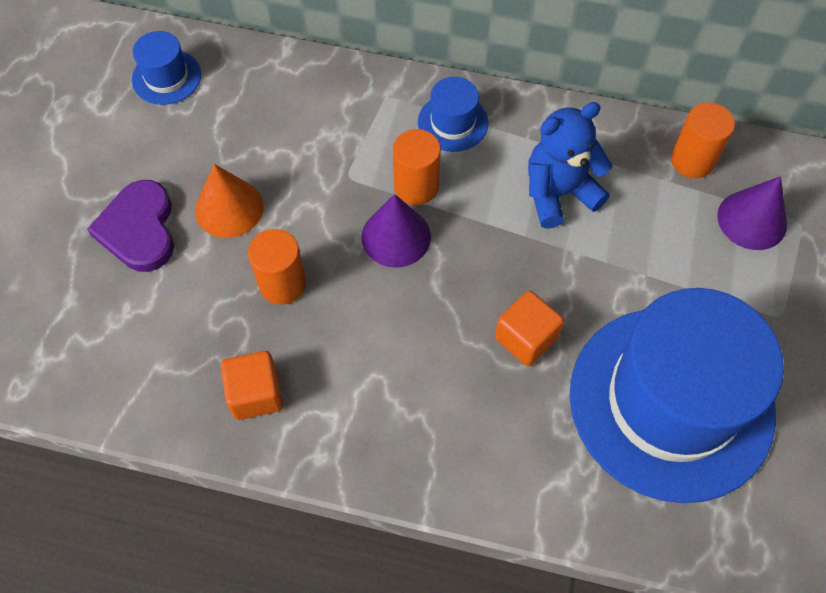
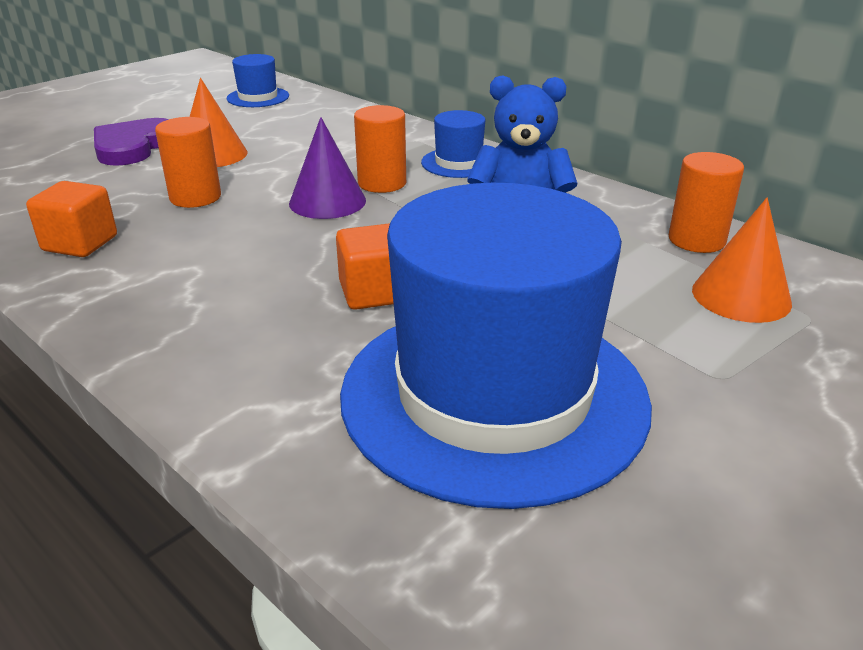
camera: 30 degrees right, 30 degrees down
(752, 220) = (741, 296): purple cone -> orange cone

